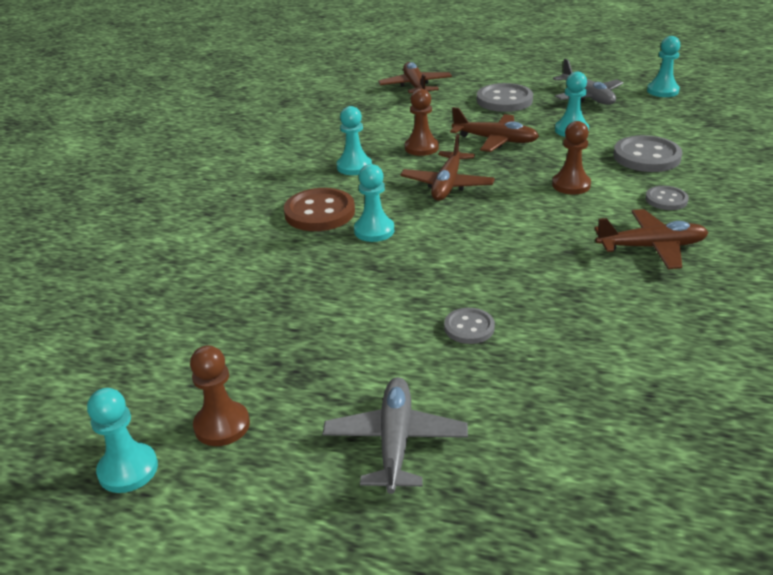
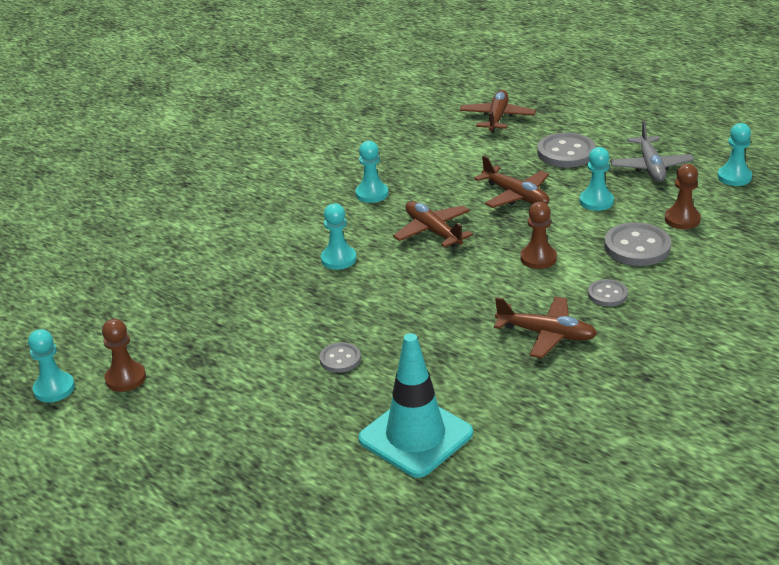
camera: 25 degrees right, 0 degrees up
(319, 212) = (310, 231): brown button -> none
(395, 441) = (223, 422): grey plane -> none
(421, 148) = (444, 188): brown pawn -> brown pawn (682, 219)
(447, 185) = (433, 231): brown plane -> brown plane turned 105 degrees clockwise
(632, 386) = (415, 436): none -> turquoise traffic cone

